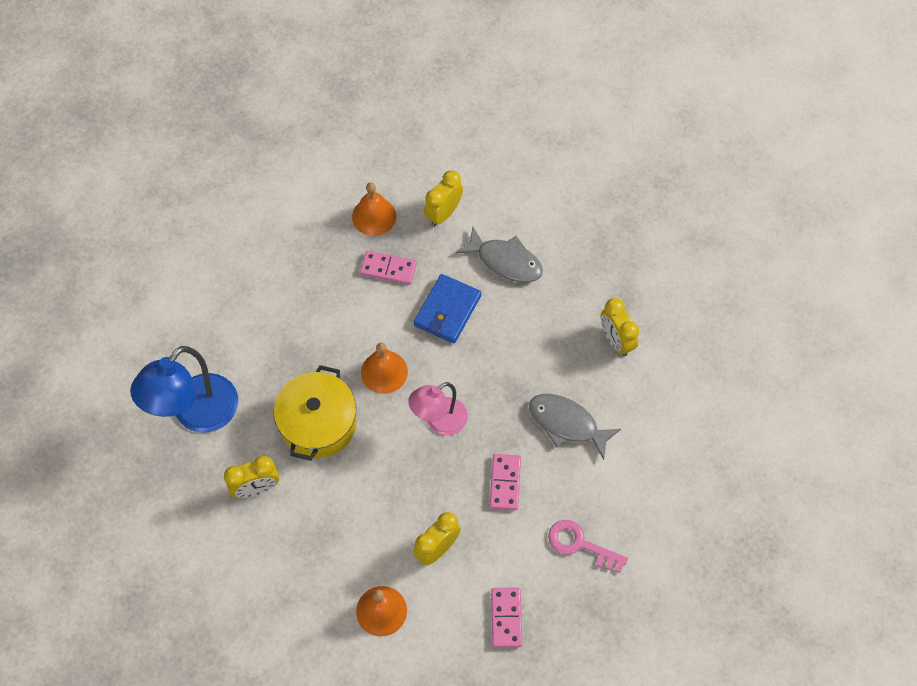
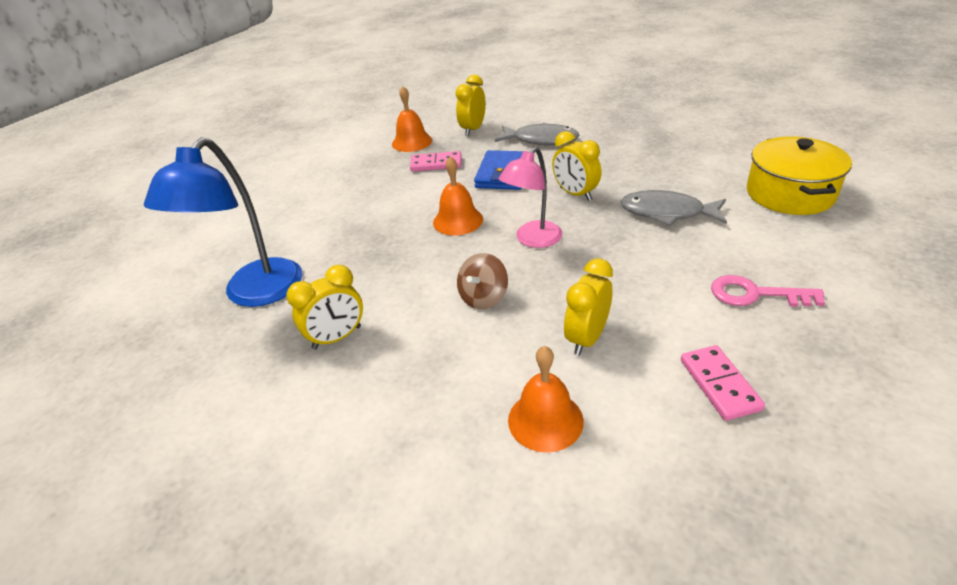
camera: 10 degrees left, 25 degrees down
(318, 423) = (399, 270): yellow pot -> yellow pot (790, 194)
(377, 480) = (483, 297): none -> brown spinning top
(505, 483) = (632, 266): pink domino -> none
(616, 341) = (672, 158): yellow clock -> yellow clock (575, 194)

